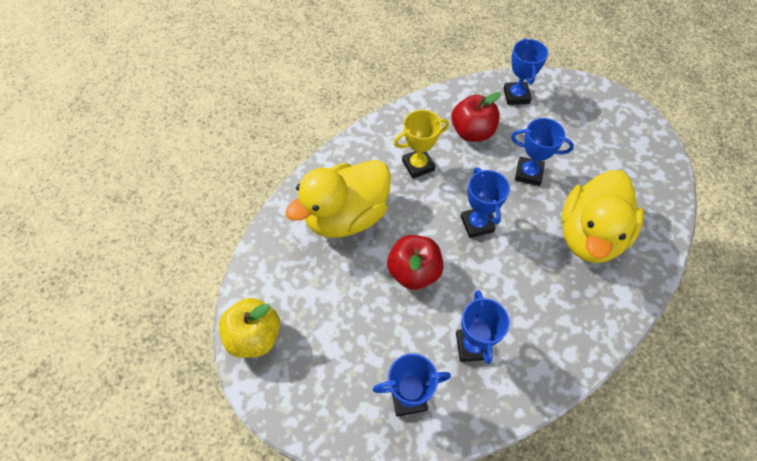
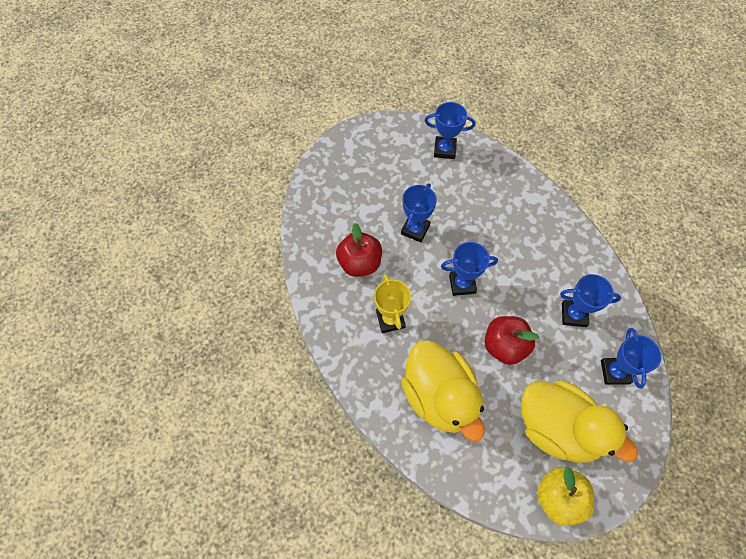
camera: 80 degrees left, 5 degrees up
(516, 96) = (323, 214): blue trophy -> blue trophy (444, 150)
(589, 235) = (483, 203): yellow duck -> yellow duck (557, 428)

